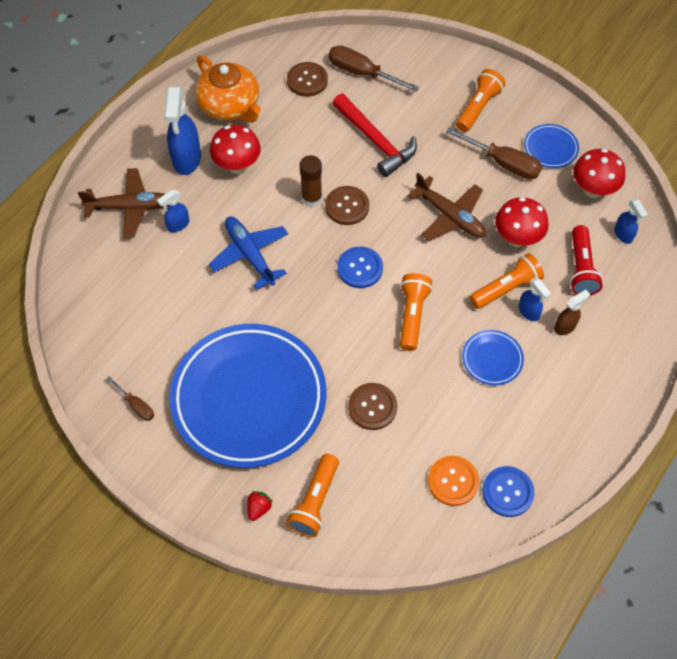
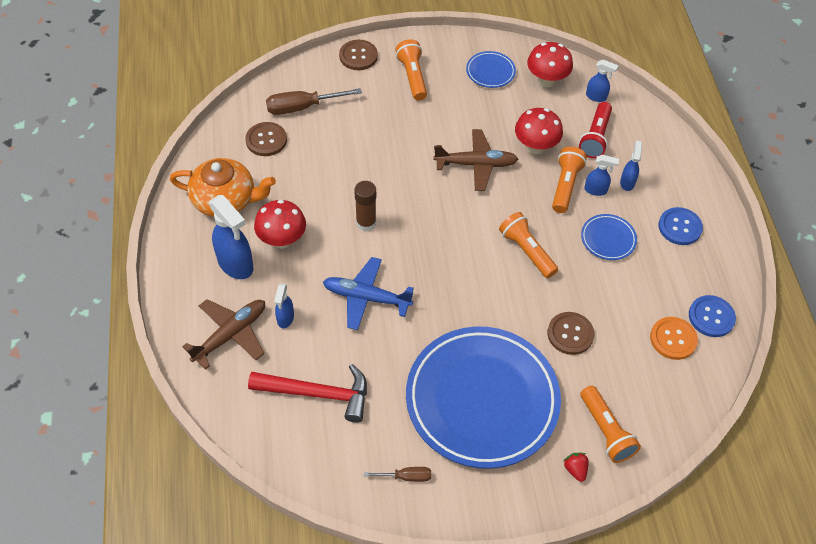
camera: 45 degrees left, 5 degrees down
(347, 206) = (398, 210): brown button -> brown button (358, 56)
(360, 268) = (455, 246): blue button -> blue button (679, 227)
(375, 141) = (367, 149): red hammer -> red hammer (318, 394)
(504, 163) = (472, 103): brown screwdriver -> none
(565, 326) = (627, 182): brown spray bottle -> blue spray bottle
(581, 268) = (595, 137): red flashlight -> red flashlight turned 60 degrees clockwise

